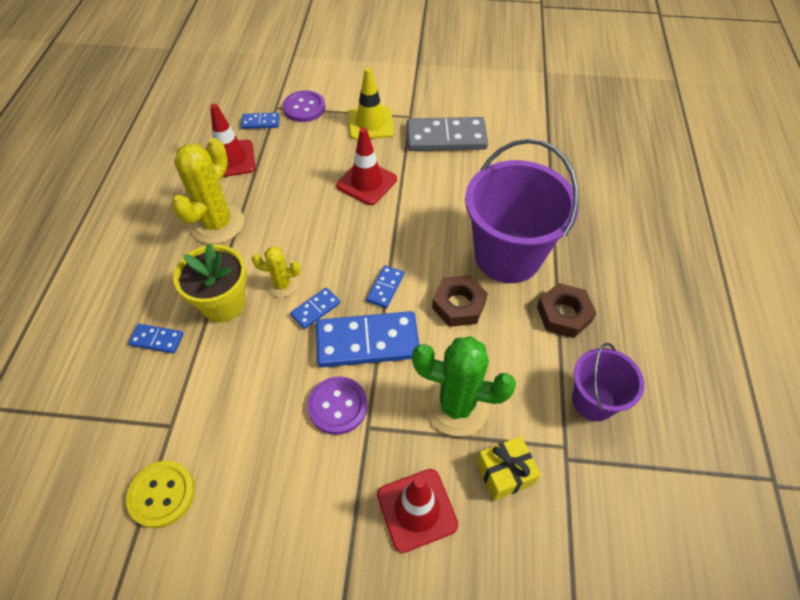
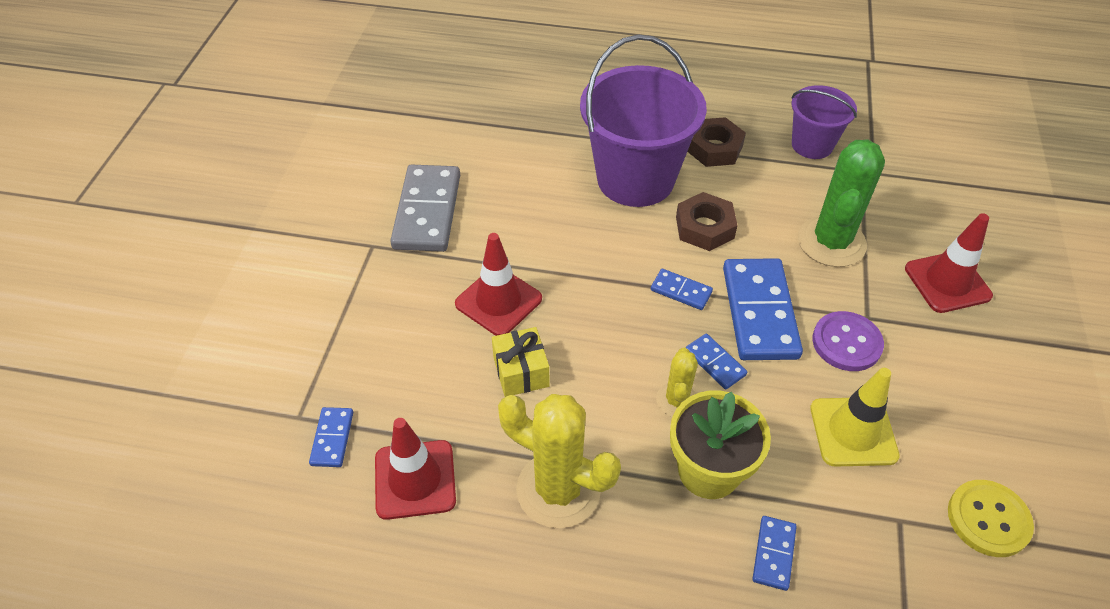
camera: 85 degrees left, 5 degrees down
(304, 108) = (313, 375): purple button -> none
(370, 123) = (376, 291): yellow traffic cone -> yellow traffic cone (853, 432)
(505, 473) = (896, 215): yellow gift -> yellow gift (521, 372)

